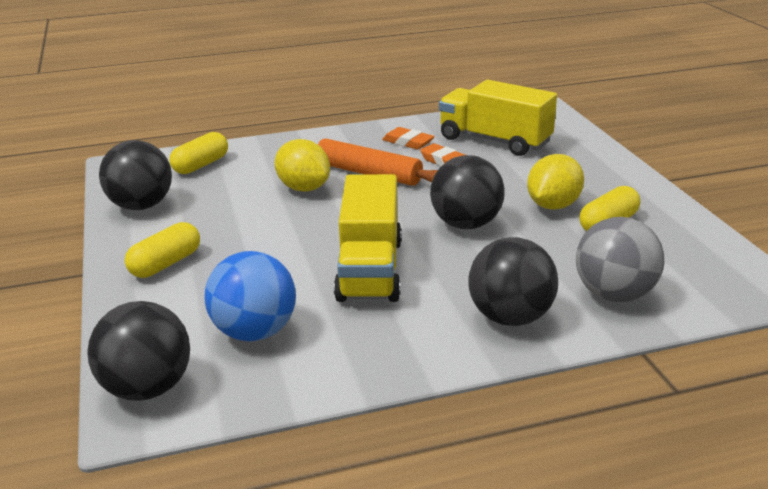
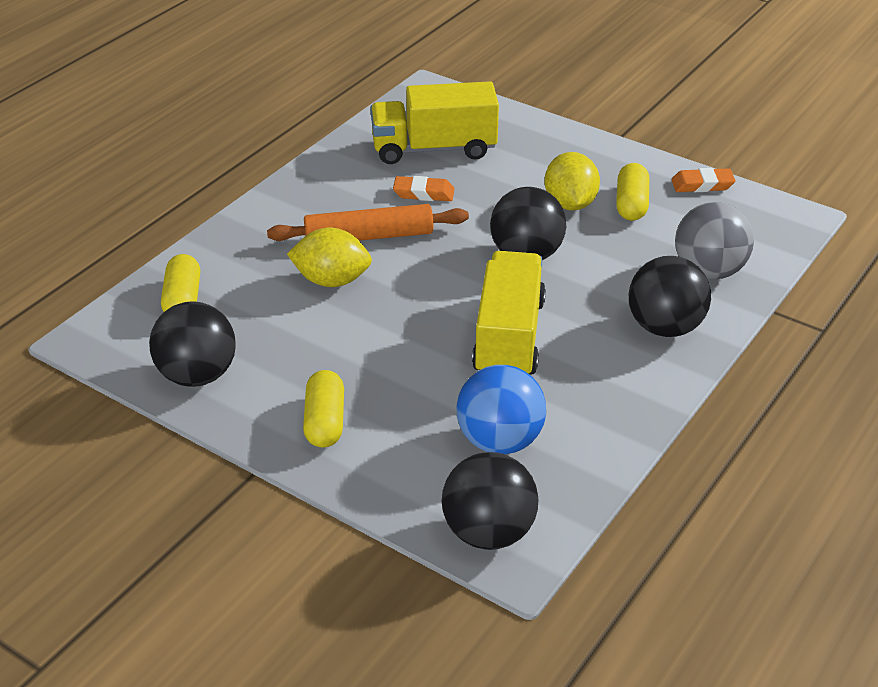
camera: 40 degrees left, 10 degrees up
(370, 269) = (509, 337): yellow truck -> yellow truck turned 135 degrees counterclockwise
(408, 142) = (356, 183): orange eraser -> orange eraser (702, 185)

